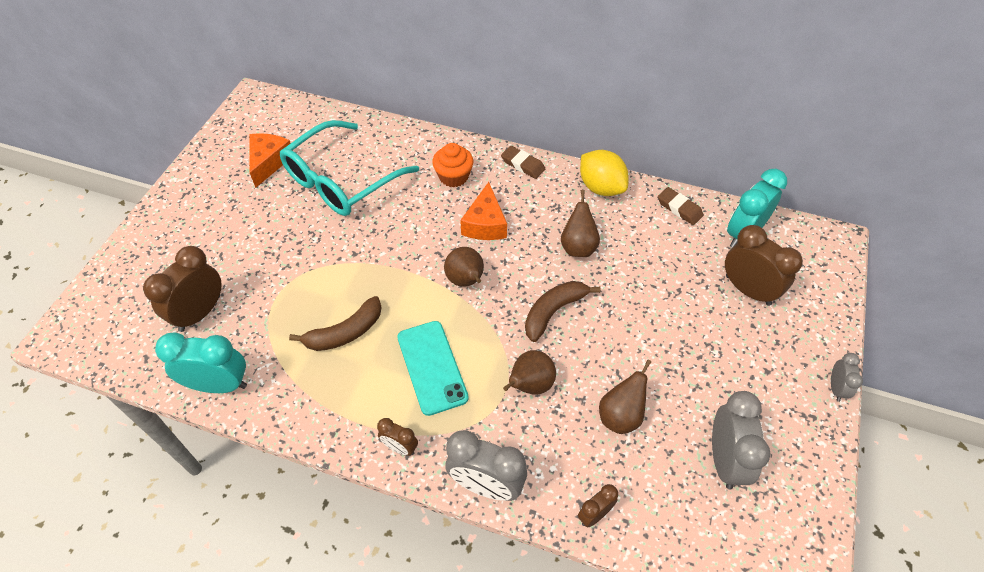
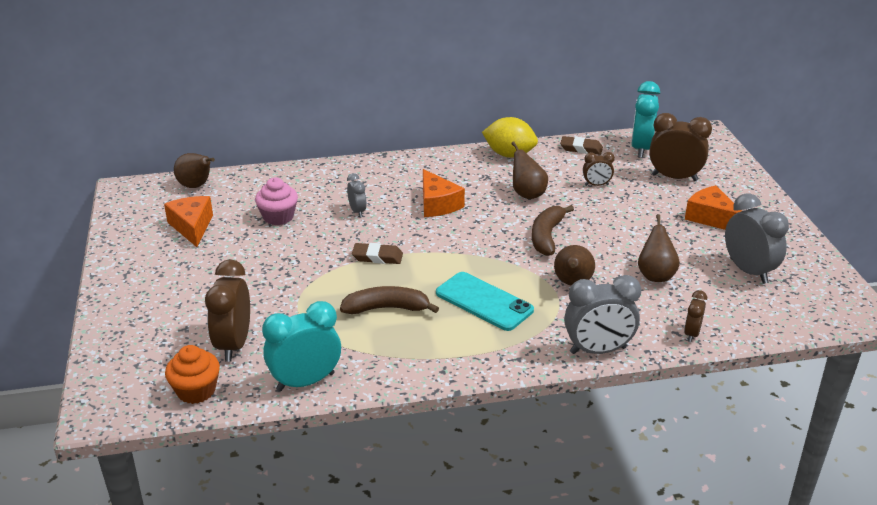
camera: 30 degrees left, 20 degrees down
(341, 180) = (278, 217): turquoise glasses -> pink cupcake
(345, 333) = (387, 308): brown banana -> brown banana turned 120 degrees counterclockwise
(400, 447) = (508, 356): brown clock -> brown clock (596, 185)
(453, 177) = (379, 184): orange cupcake -> orange cupcake (196, 390)
(466, 281) = (458, 242): brown pear -> brown pear (196, 186)
(523, 165) = (431, 160): brown eraser -> brown eraser (377, 257)
(743, 365) = (711, 218): none -> orange cheese
(836, 388) = (781, 208): grey clock -> grey clock (357, 211)

